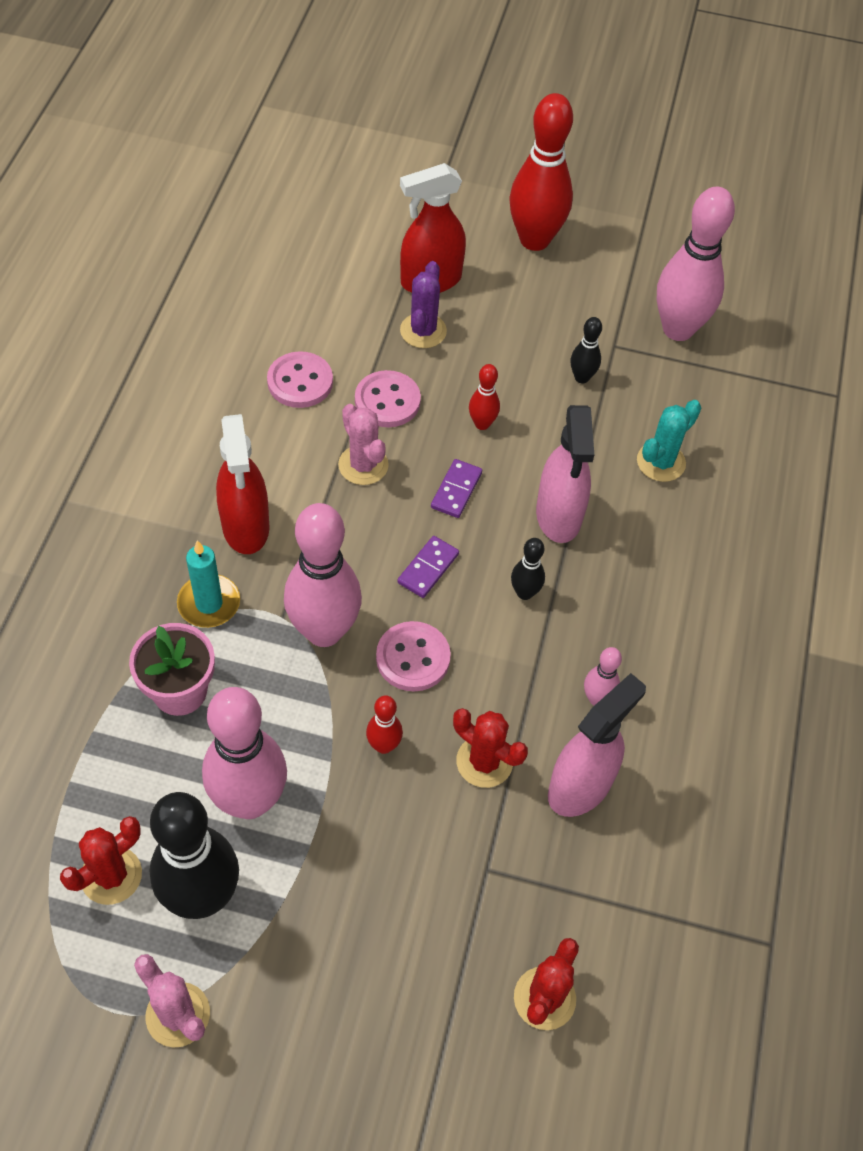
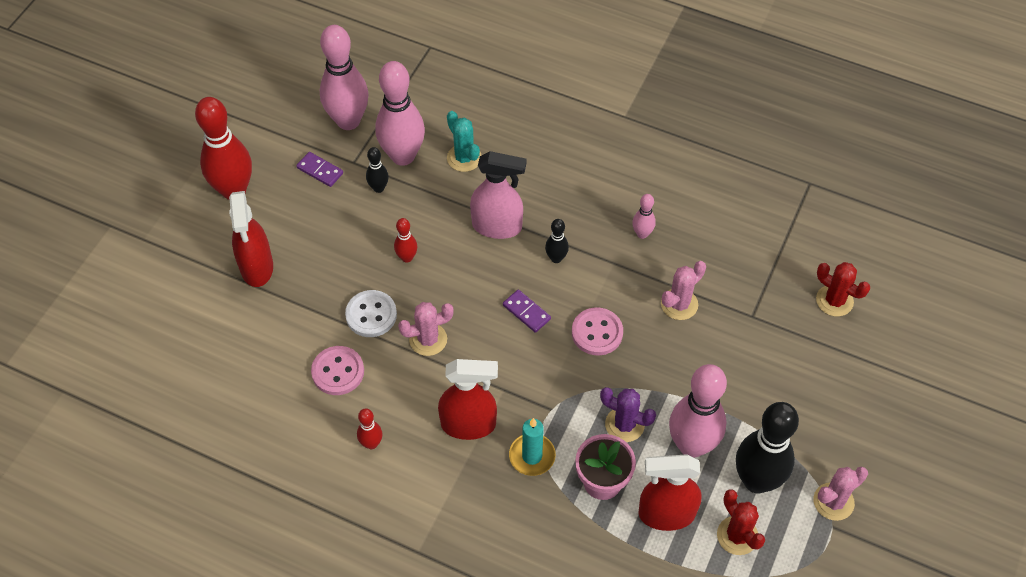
camera: 75 degrees left, 0 degrees up
(137, 776) = (666, 514): none -> red spray bottle
(324, 631) = (567, 384): pink bowling pin -> pink bowling pin (403, 156)
(383, 745) = (660, 360): red bowling pin -> red bowling pin (371, 443)
(387, 401) = (371, 315): pink button -> white button
(423, 331) = (307, 280): purple cactus -> purple cactus (624, 424)
(456, 490) = (463, 284): purple domino -> purple domino (320, 170)
(484, 761) = (679, 304): red cactus -> pink cactus
(580, 786) = (702, 255): pink spray bottle -> none

